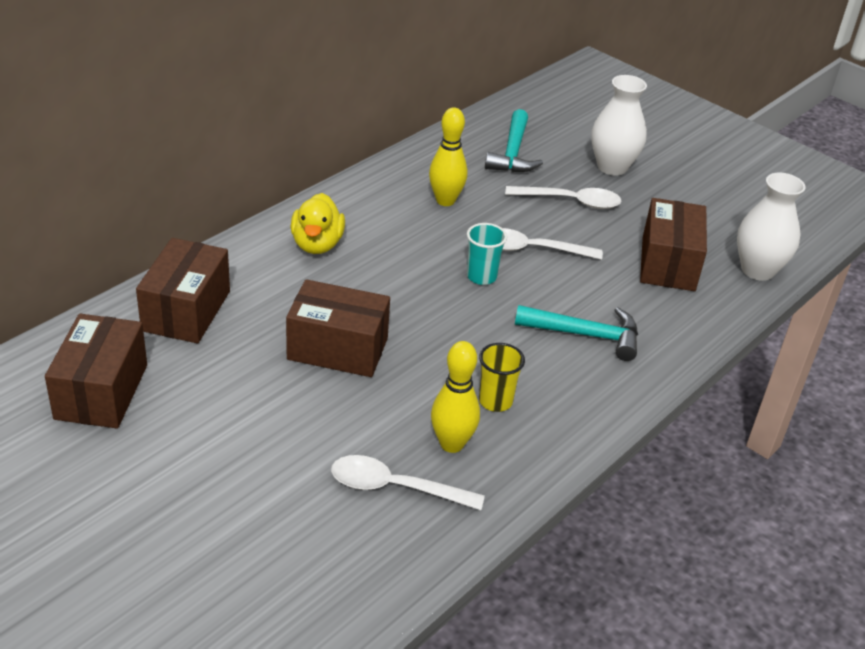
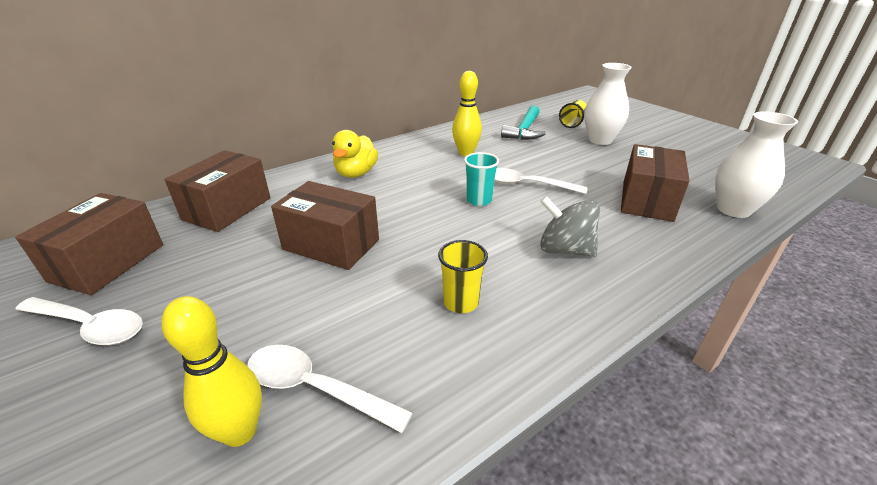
camera: 15 degrees right, 5 degrees down
(452, 444) = (399, 343): yellow bowling pin -> yellow bowling pin (240, 432)
(570, 201) = (564, 157): white spoon -> white spoon (89, 326)
(574, 134) = (572, 122): none -> yellow cup
(585, 335) = (564, 249): turquoise hammer -> grey spinning top

